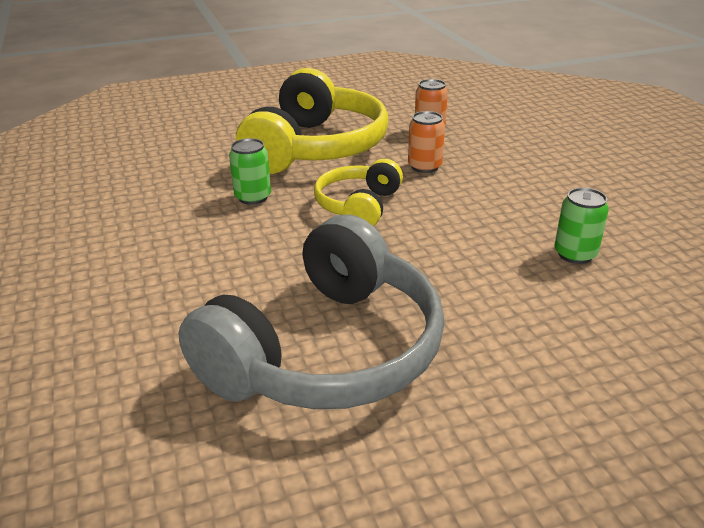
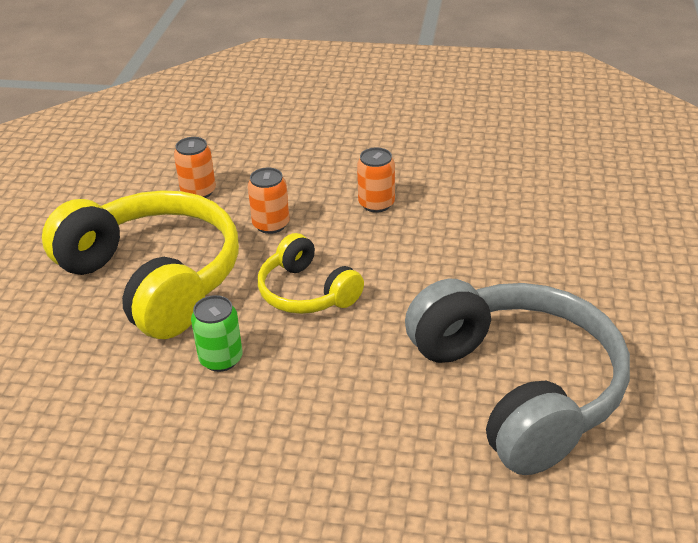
camera: 60 degrees left, 5 degrees up
(510, 200) = (376, 204): none -> orange can
(575, 254) = (479, 209): green can -> none

